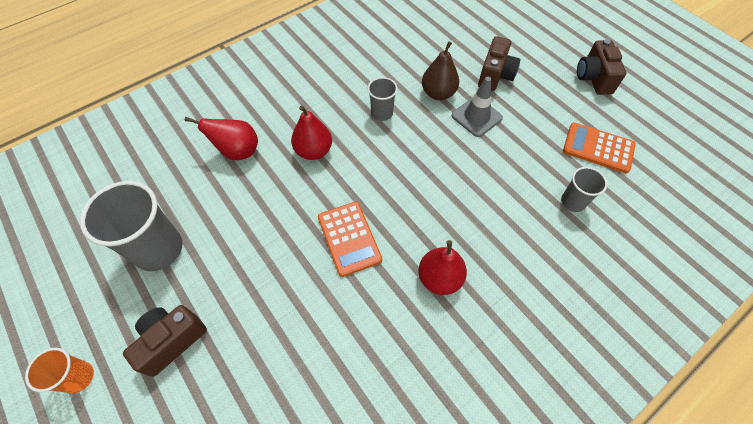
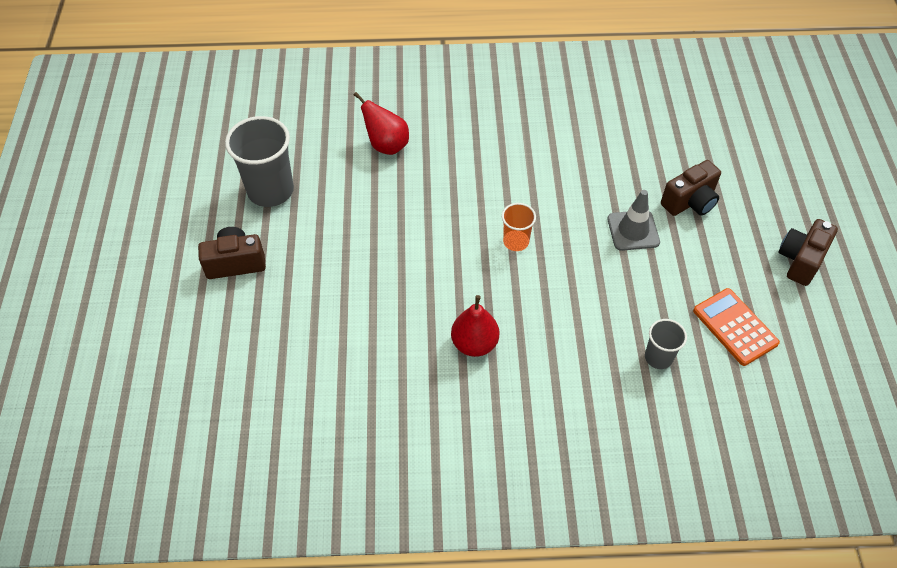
camera: 35 degrees right, 5 degrees down
(79, 377) = (160, 249): orange cup -> orange cup (516, 241)
(313, 151) = (451, 179): red pear -> none
(349, 238) = (424, 268): orange calculator -> none
(382, 113) = (541, 178): grey cup -> none
(438, 93) = (613, 189): brown pear -> none

